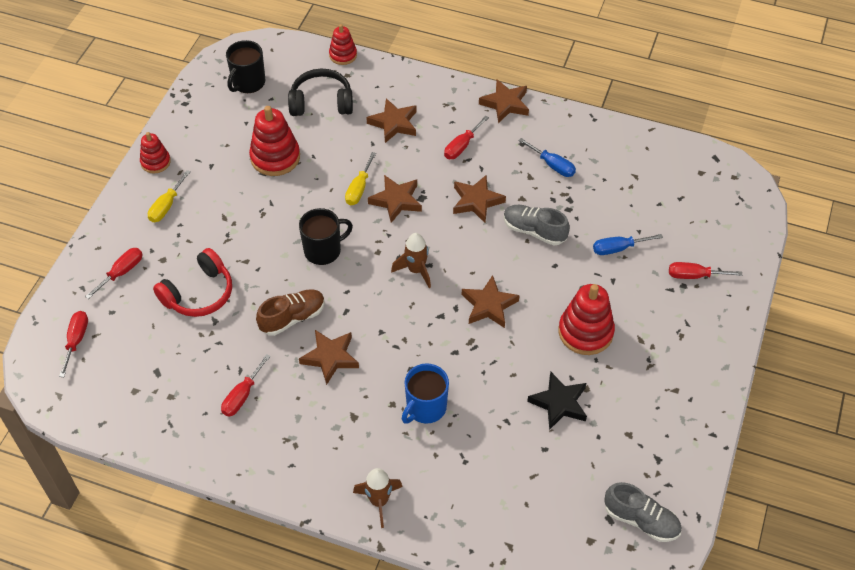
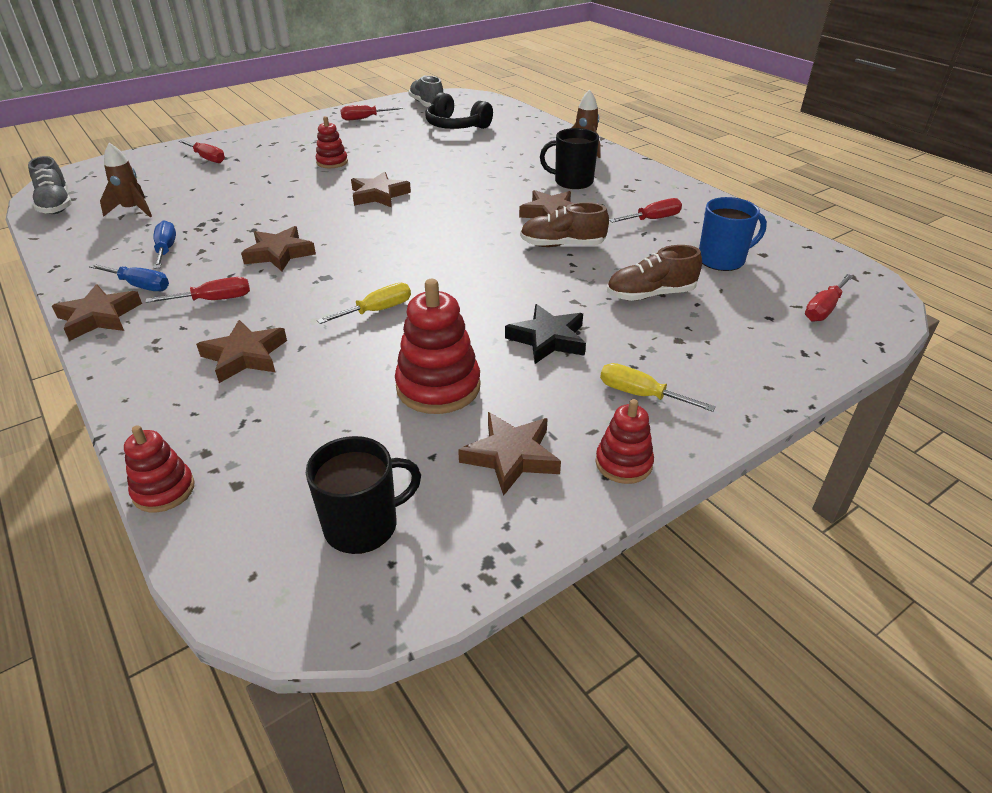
camera: 145 degrees left, 15 degrees down
(122, 272) = (741, 347): red screwdriver -> red screwdriver (364, 118)
(166, 206) = (640, 394): yellow screwdriver -> yellow screwdriver turned 120 degrees counterclockwise
(199, 294) = (650, 295): red headphones -> brown shoe
(321, 102) = (293, 429): black headphones -> black headphones (456, 126)
(323, 250) = (479, 277): black mug -> black mug (572, 182)
(396, 201) = (353, 285): brown star -> brown star (511, 456)
(416, 270) = (408, 233): brown rocket -> brown rocket (133, 210)
(425, 408) = (502, 170): blue mug -> blue mug (722, 260)
(534, 231) = (268, 218): grey shoe -> grey shoe (56, 205)
(559, 403) = (404, 145): black star -> black star (548, 339)
(585, 332) = (332, 162): red stacking toy -> red stacking toy, size x0.60
(618, 248) = (227, 186): blue screwdriver -> blue screwdriver (140, 286)

